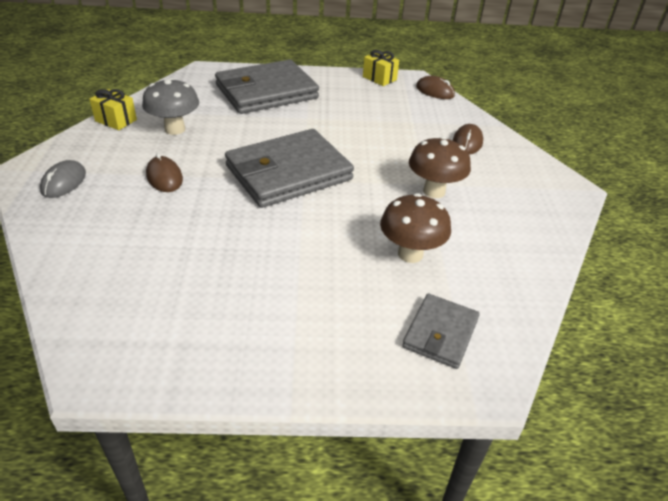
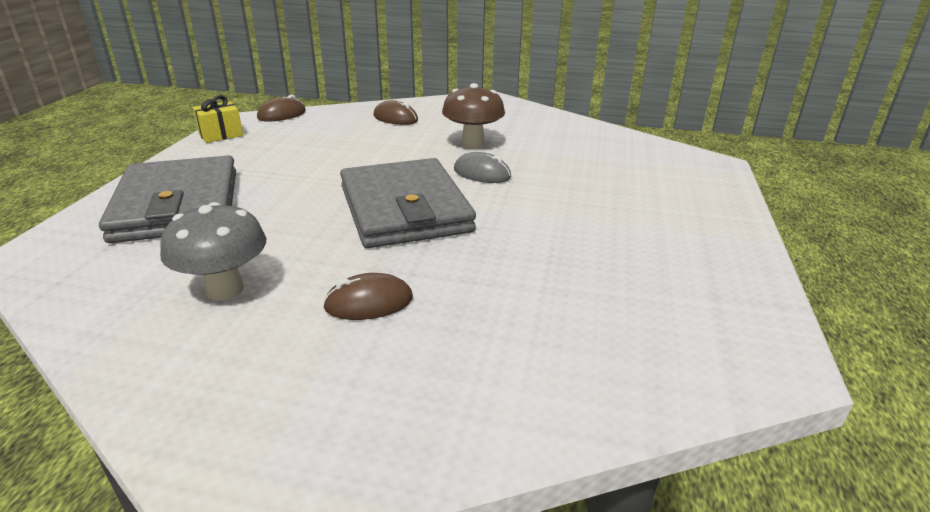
camera: 75 degrees left, 10 degrees down
(64, 182) = (328, 421): grey mouse -> grey mouse (482, 173)
(116, 120) = (131, 358): yellow gift -> none
(410, 254) = (567, 167): brown mushroom -> none
(440, 333) = (668, 170): grey wallet -> none

